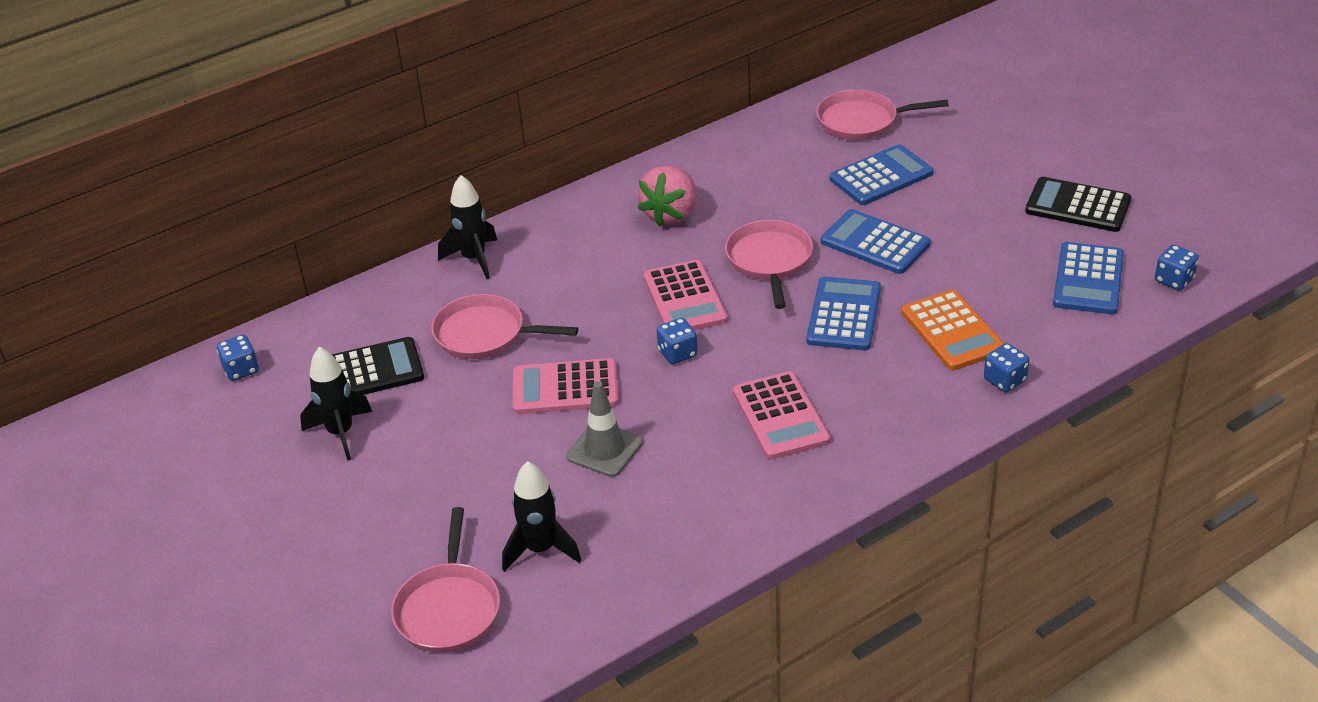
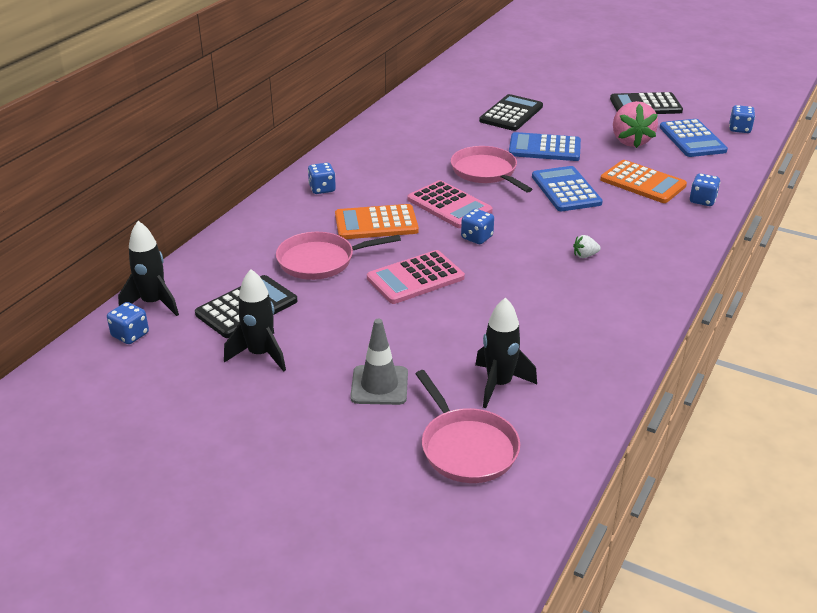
camera: 30 degrees left, 5 degrees down
(474, 259) = (267, 217): black rocket -> black rocket (153, 303)
(562, 235) = (322, 189): none -> blue dice
(583, 300) = (376, 223): none -> orange calculator
(604, 449) = (483, 308): grey traffic cone -> grey traffic cone (379, 385)
(671, 214) = (391, 161): pink strawberry -> pink strawberry (630, 141)
(780, 416) = (585, 255): pink calculator -> white strawberry
(861, 121) = (468, 89): pink pan -> none
(881, 176) = (511, 114): blue calculator -> black calculator

